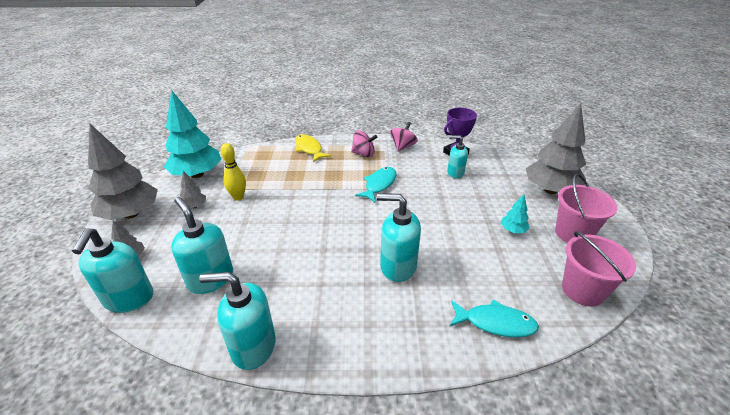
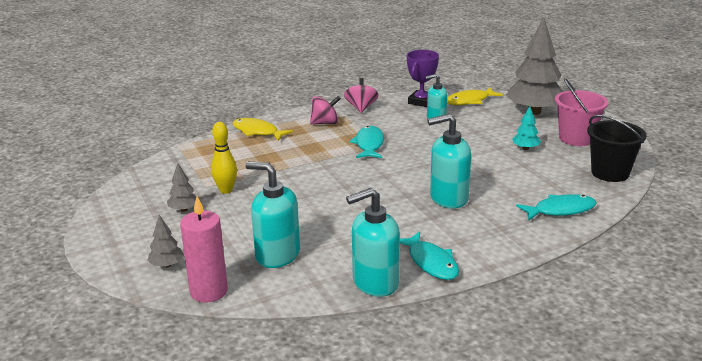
camera: 25 degrees left, 10 degrees down
(129, 298) = (209, 292): turquoise soap dispenser -> pink candle
(131, 214) = (114, 235): grey tree -> none
(197, 174) = (148, 184): turquoise tree -> none
(320, 342) = (431, 262): none -> turquoise fish
(498, 163) = (469, 101): none -> yellow fish
(582, 290) = (610, 173): pink bucket -> black bucket

